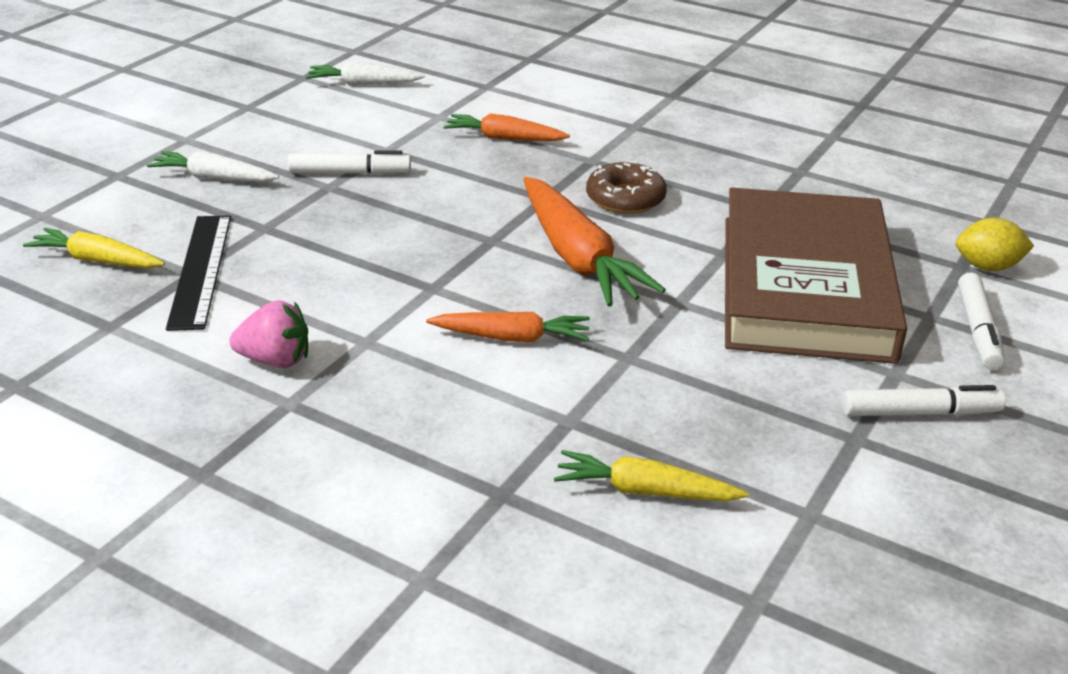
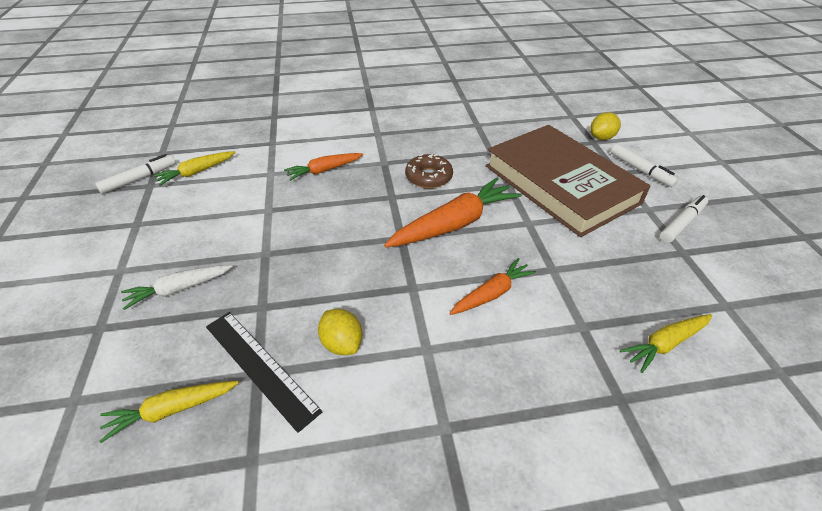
camera: 40 degrees left, 10 degrees up
(275, 360) = (396, 402): pink strawberry -> none
(294, 293) = (342, 343): none -> yellow lemon
(349, 173) = (266, 237): white marker -> white marker (139, 179)
(364, 84) = (197, 172): white carrot -> yellow carrot
(577, 257) = (454, 224): orange carrot -> orange carrot turned 60 degrees counterclockwise

